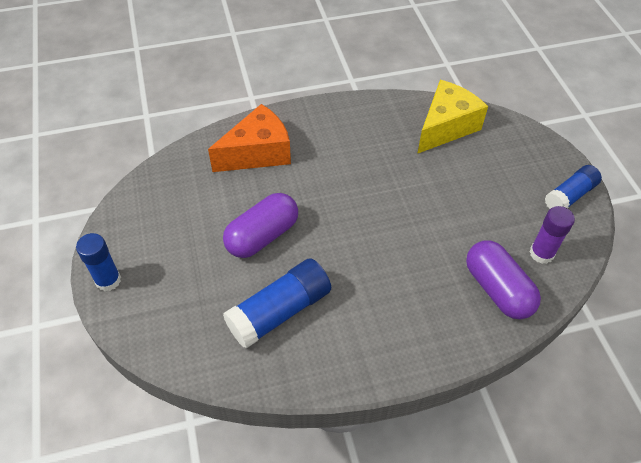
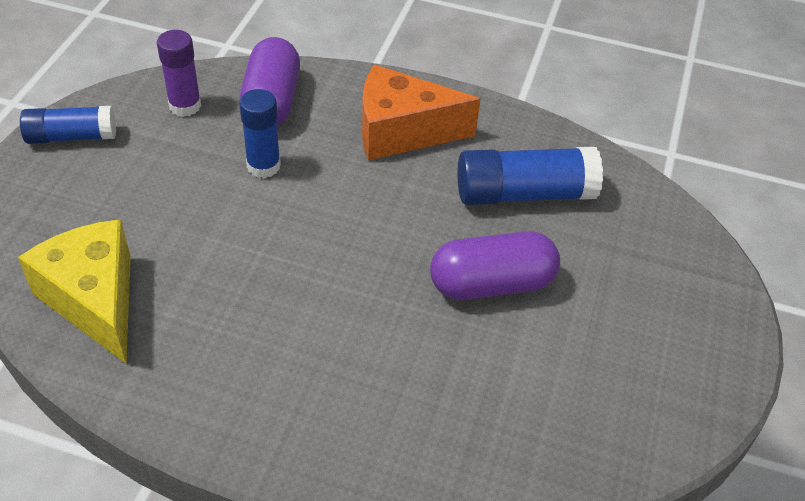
camera: 150 degrees left, 5 degrees down
(108, 280) = (729, 331): blue glue stick -> blue glue stick (263, 166)
(258, 153) = (415, 416): orange cheese -> orange cheese (402, 131)
(446, 127) = (95, 300): yellow cheese -> yellow cheese turned 75 degrees clockwise

